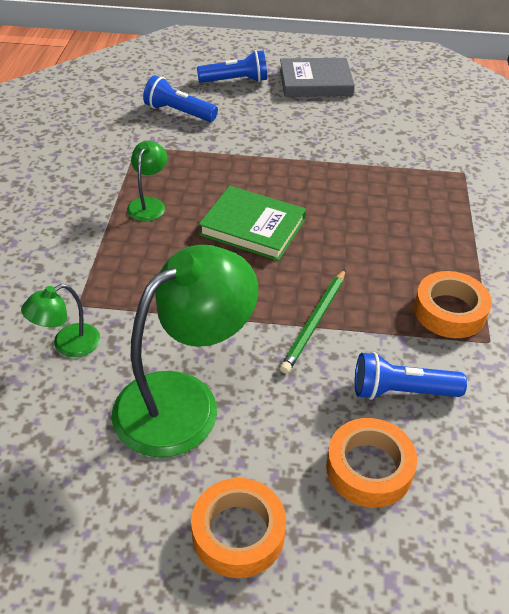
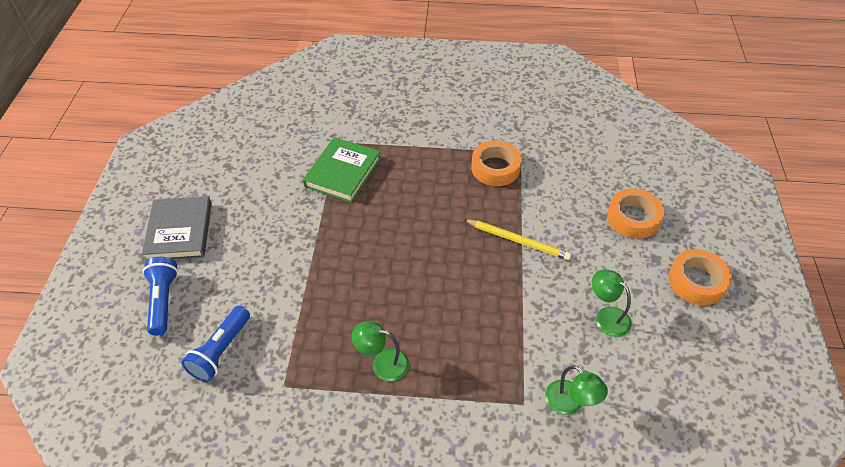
camera: 90 degrees left, 5 degrees up
(184, 401) = (607, 316): green lamp -> green lamp, size x0.47
(252, 227) = (412, 280): green book -> green book (343, 172)
(314, 322) = (518, 241): green pencil -> yellow pencil
(401, 391) = (570, 198): blue flashlight -> none

